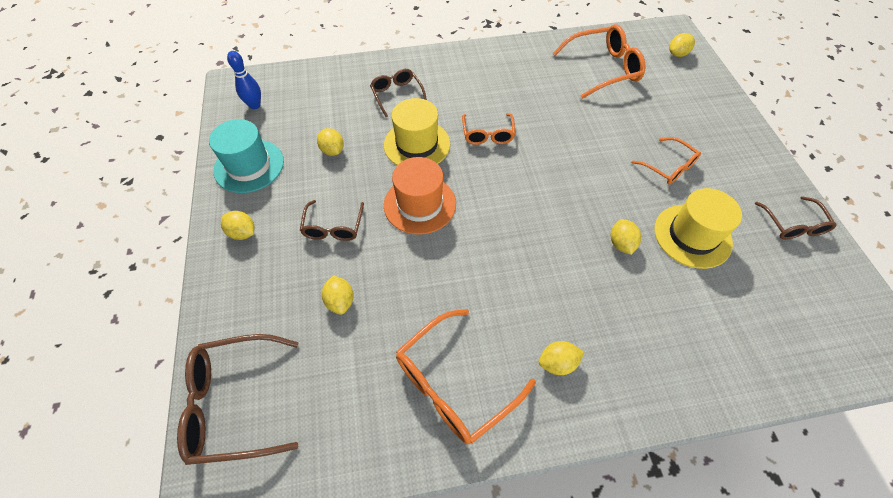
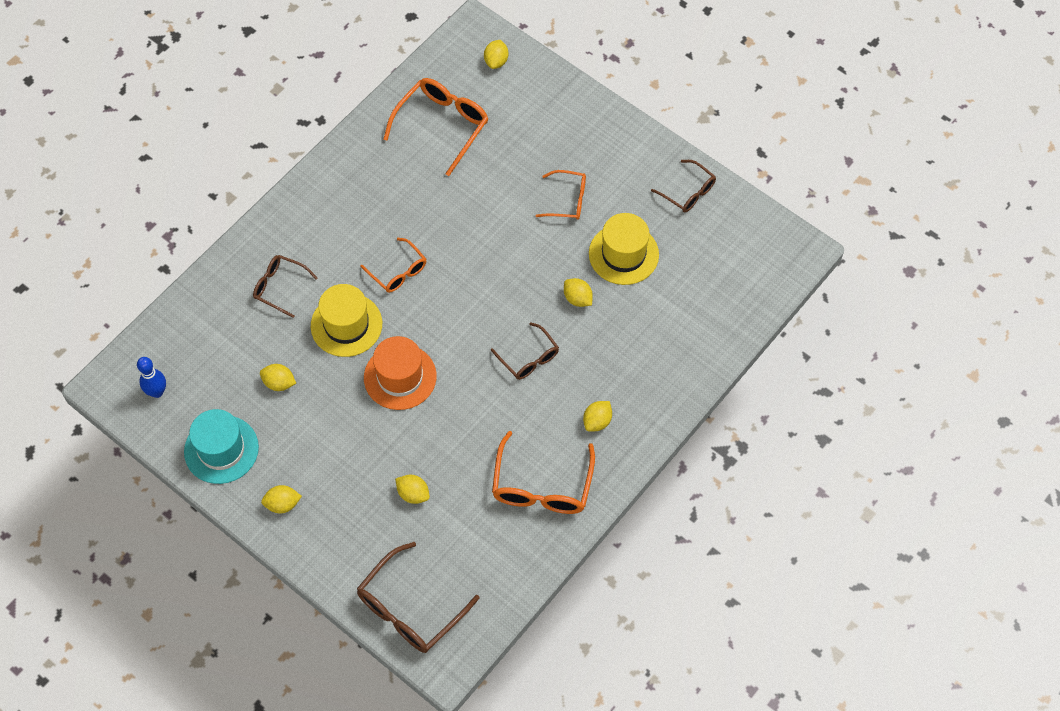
camera: 40 degrees left, 5 degrees up
(333, 227) = (350, 446): brown glasses -> brown glasses (529, 358)

